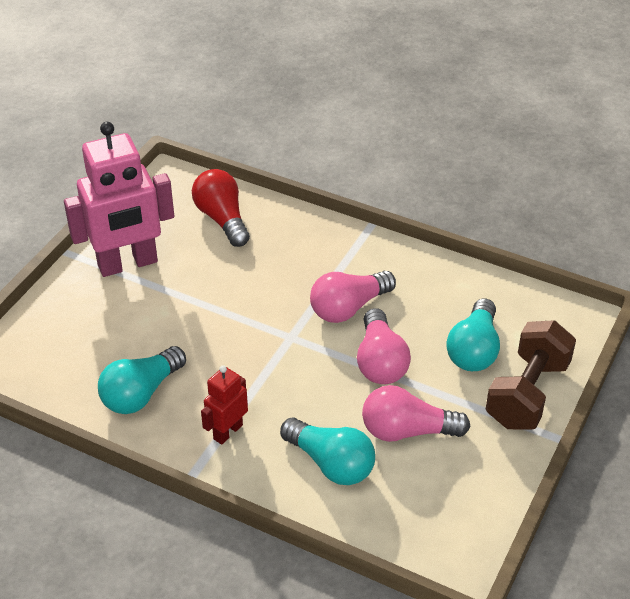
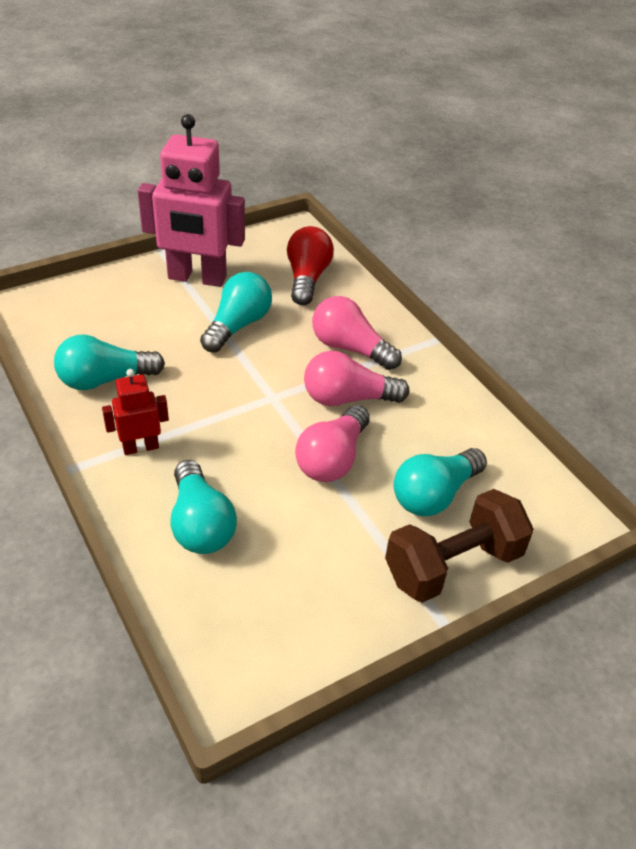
camera: 30 degrees right, 0 degrees up
(205, 290) = (238, 325): none -> turquoise light bulb
(407, 431) = (298, 534): pink light bulb -> pink light bulb (350, 348)

